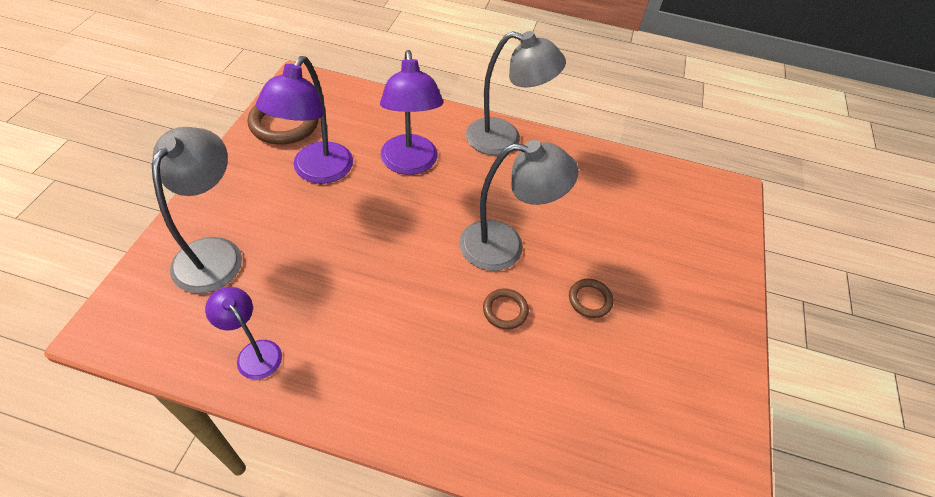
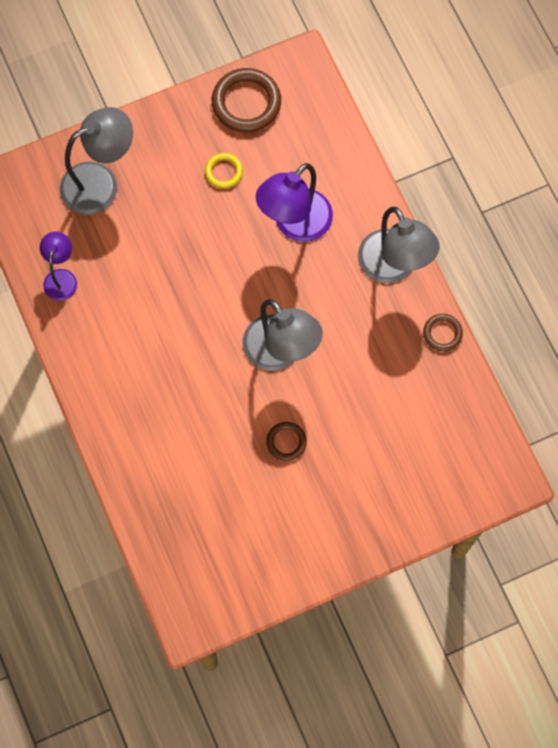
camera: 55 degrees right, 20 degrees up
(317, 172) = (224, 172): purple lamp -> yellow ring
(505, 310) = (225, 394): brown ring -> brown ring (442, 333)

